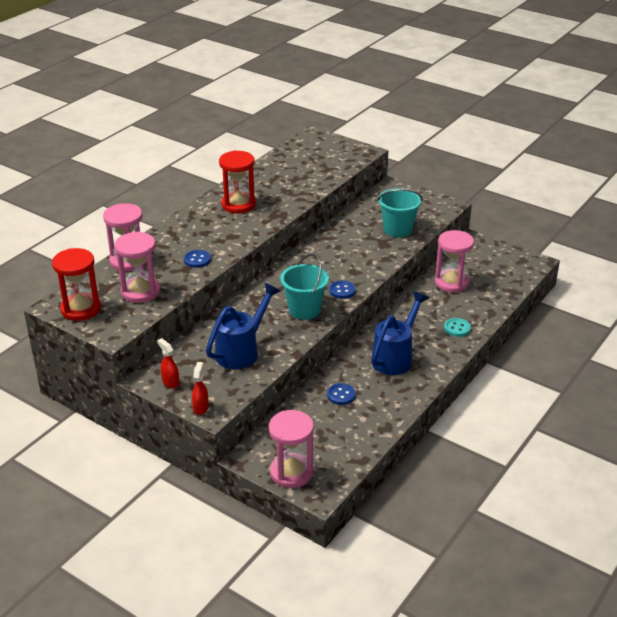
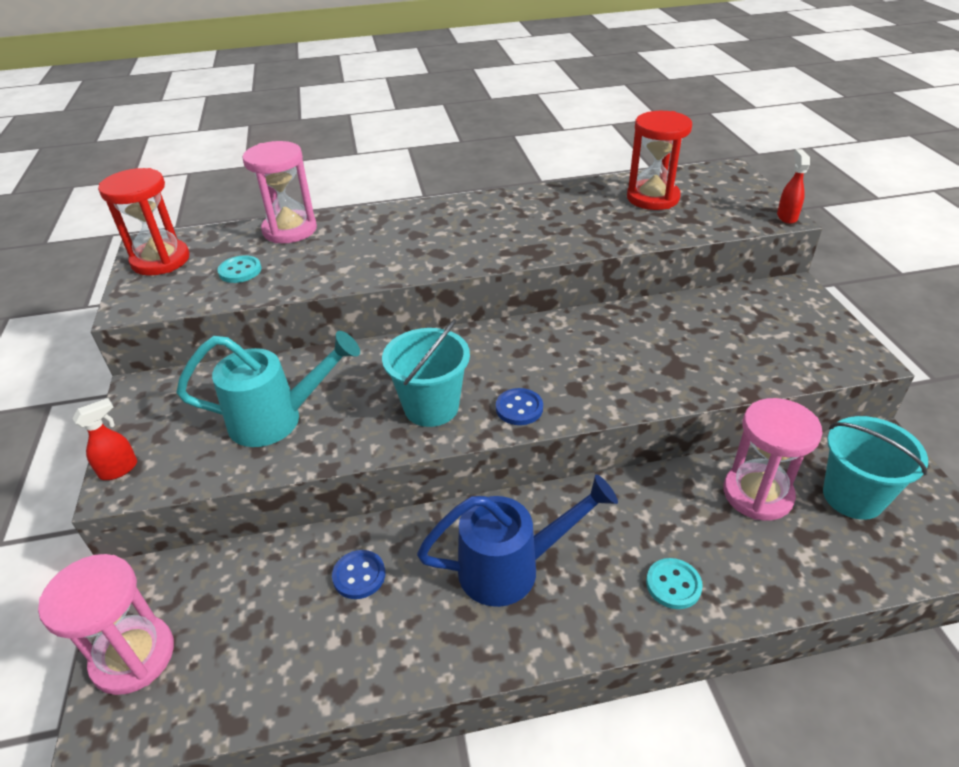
camera: 45 degrees right, 5 degrees up
(140, 291) = (240, 271): pink hourglass -> turquoise button
(170, 382) = (151, 410): red spray bottle -> red spray bottle (786, 217)
(197, 260) = (354, 263): blue button -> none
(238, 205) = (505, 218): red hourglass -> red hourglass (652, 198)
(242, 351) = (278, 419): blue watering can -> turquoise watering can
(398, 229) = (726, 357): turquoise bucket -> turquoise bucket (853, 496)

